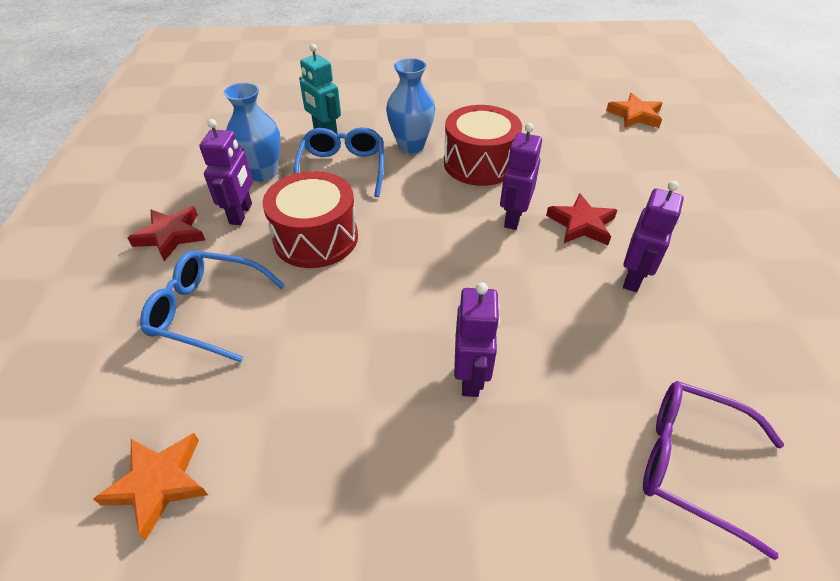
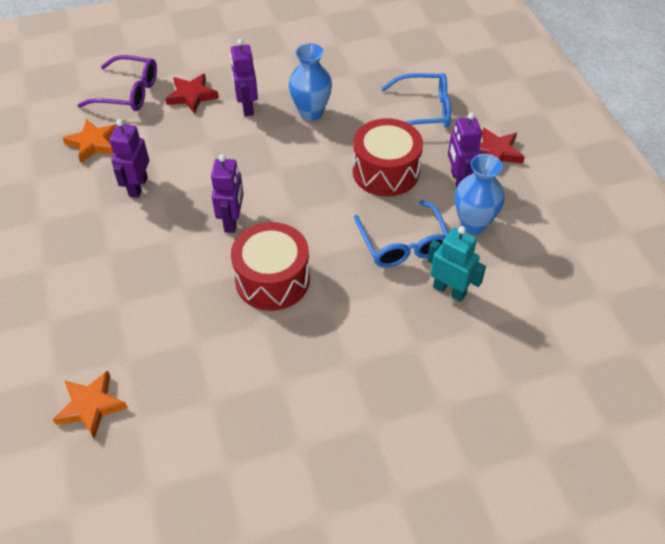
camera: 165 degrees right, 5 degrees up
(158, 483) = (384, 42): orange star -> orange star (93, 143)
(411, 146) = (349, 290): blue vase -> blue vase (311, 113)
(581, 224) = (173, 226): red star -> red star (192, 96)

